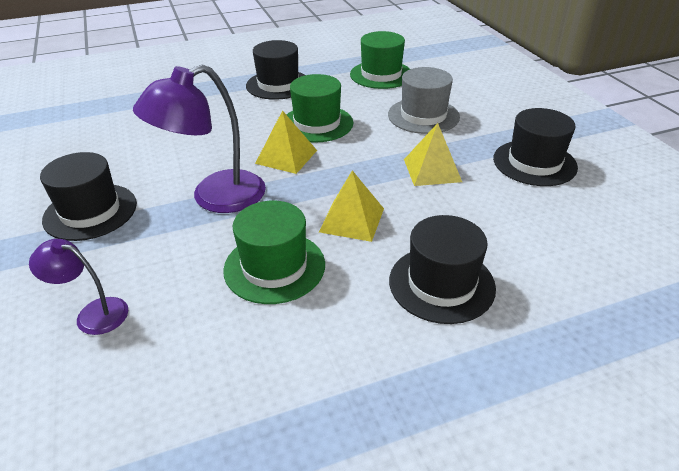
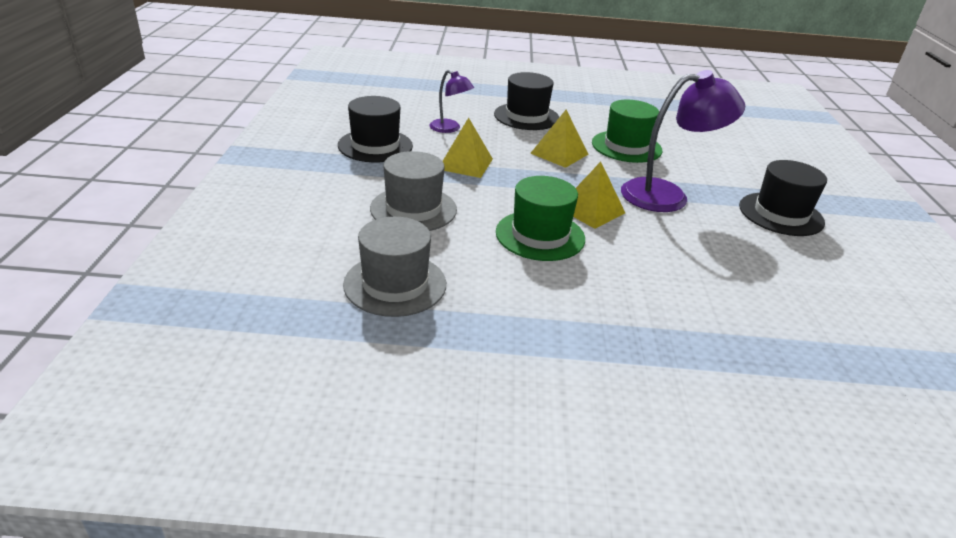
camera: 160 degrees left, 5 degrees down
(93, 313) = (746, 156): purple lamp -> purple lamp (450, 129)
(278, 84) = (561, 315): black hat -> none
(381, 75) = (395, 284): green hat -> grey hat

